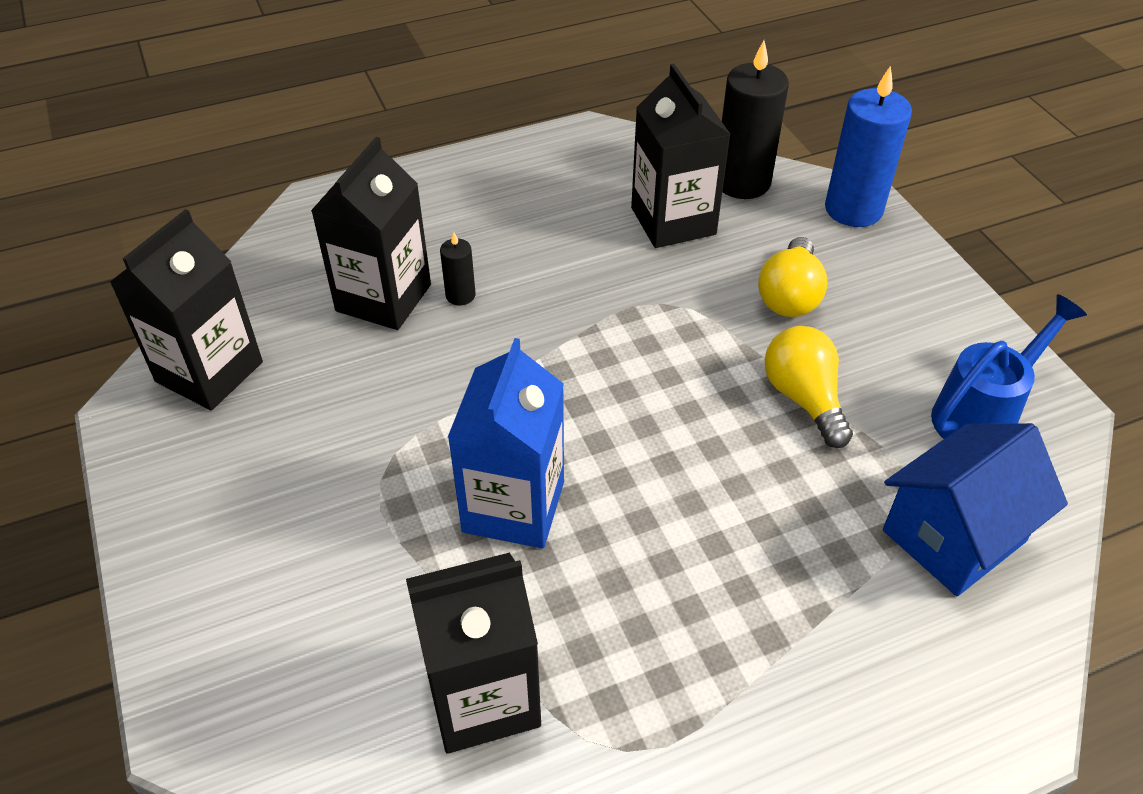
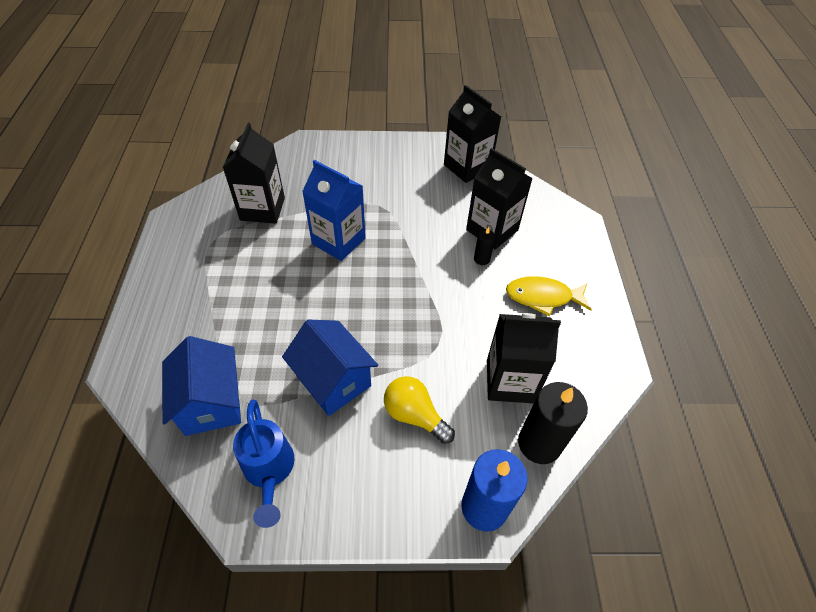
camera: 110 degrees right, 5 degrees up
(506, 216) = (543, 297): none -> yellow fish
(804, 398) = (333, 381): yellow light bulb -> blue house

